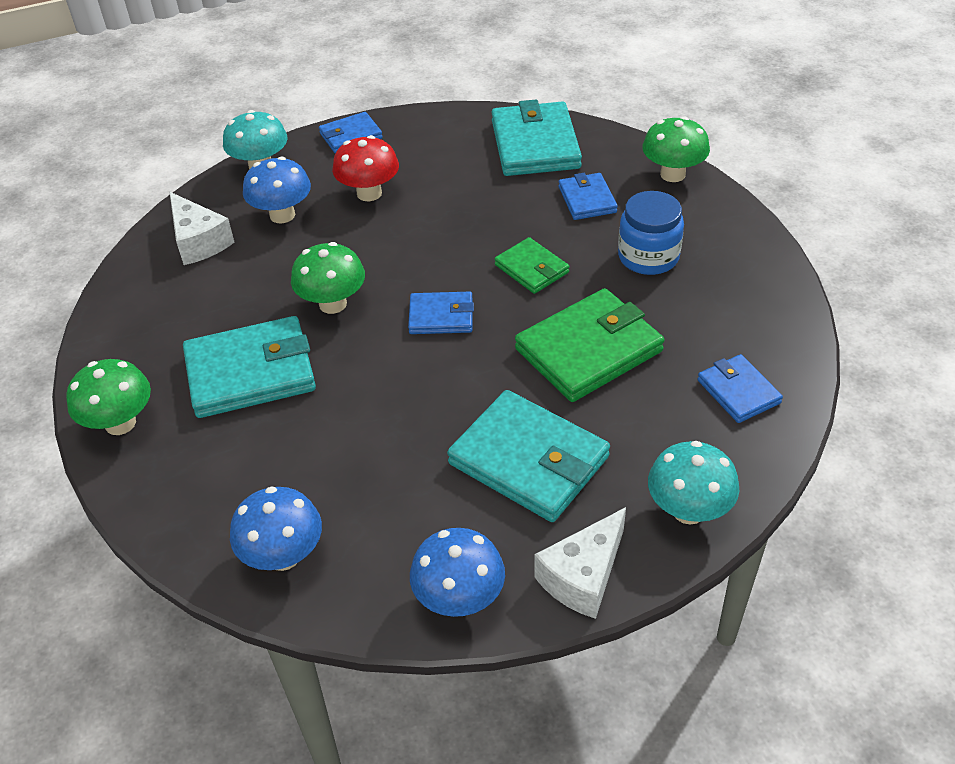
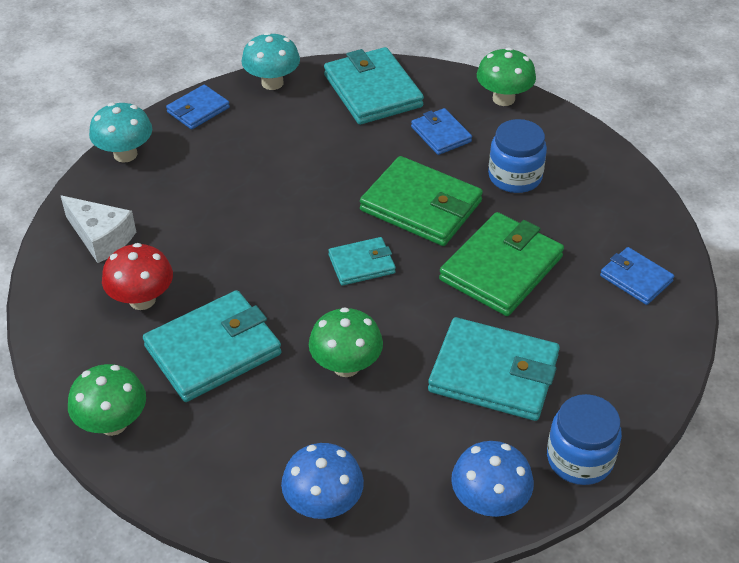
camera: 20 degrees left, 0 degrees up
(282, 215) = (170, 197): blue mushroom -> none
(333, 304) = (258, 272): green mushroom -> green mushroom (346, 366)
(369, 193) = (242, 162): red mushroom -> red mushroom (142, 300)
(441, 316) = (361, 264): blue wallet -> turquoise wallet
(531, 269) = (421, 206): green wallet -> green wallet, size x1.81
(583, 576) = (579, 458): white cheese -> blue jar
(688, 510) = (638, 385): turquoise mushroom -> turquoise mushroom (272, 83)

